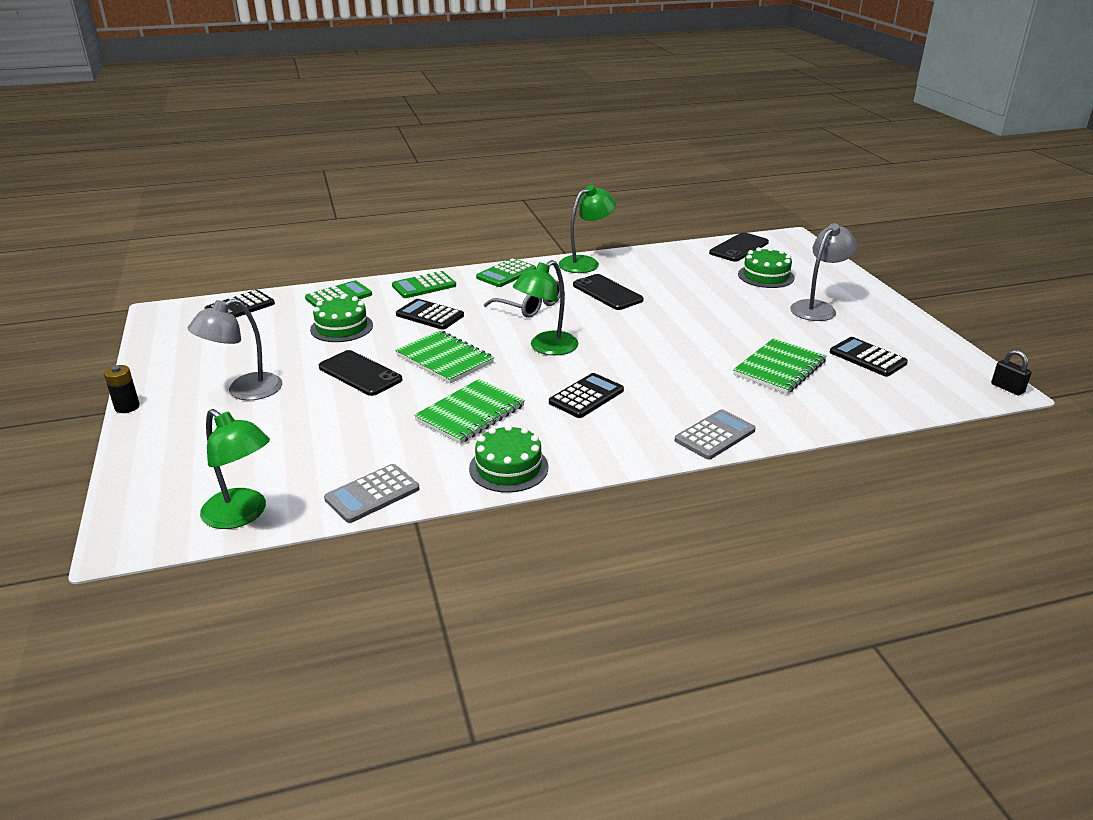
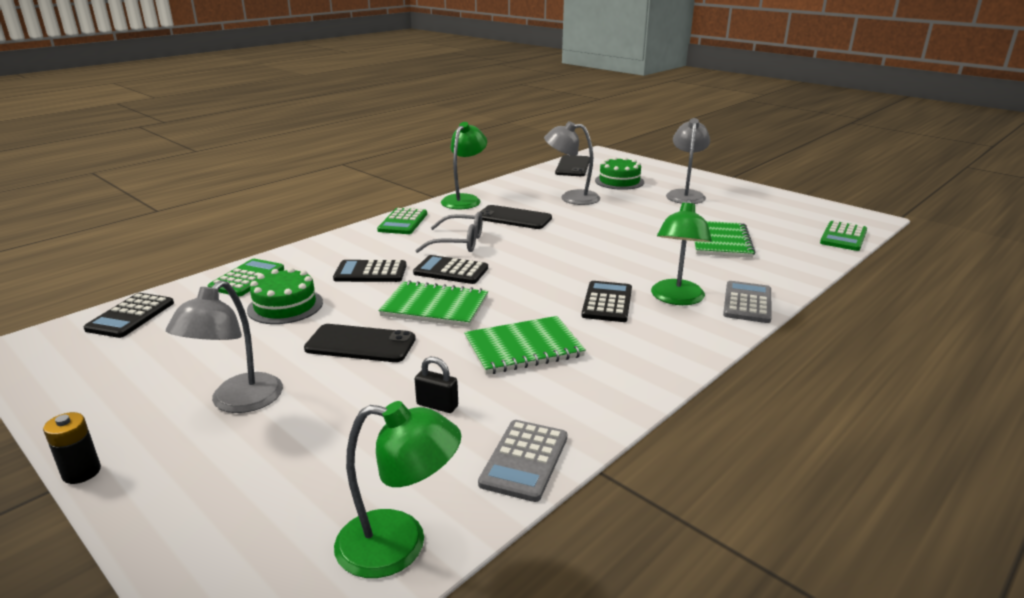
camera: 30 degrees left, 5 degrees down
(424, 286) = (332, 249): green calculator -> green calculator (843, 237)
(470, 413) = (523, 348): green notebook -> green notebook turned 60 degrees clockwise
(508, 468) = (623, 385): green cake -> none
(546, 348) = (519, 272): green lamp -> green lamp (676, 299)
(690, 284) = (571, 198): none -> grey lamp
(867, 358) = (765, 219): black calculator -> black calculator (451, 271)
(1007, 388) = (873, 217): black padlock -> black padlock (437, 405)

